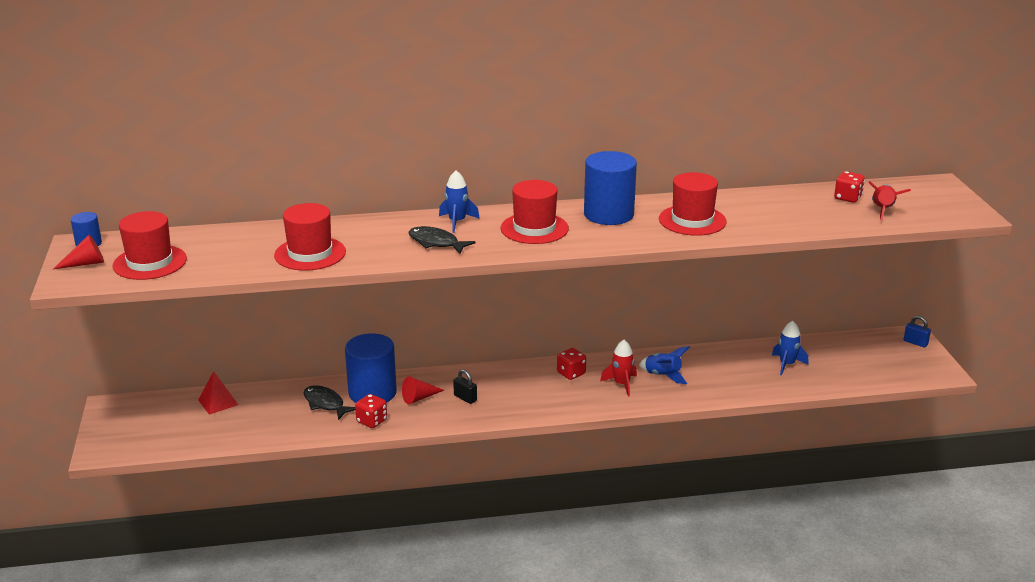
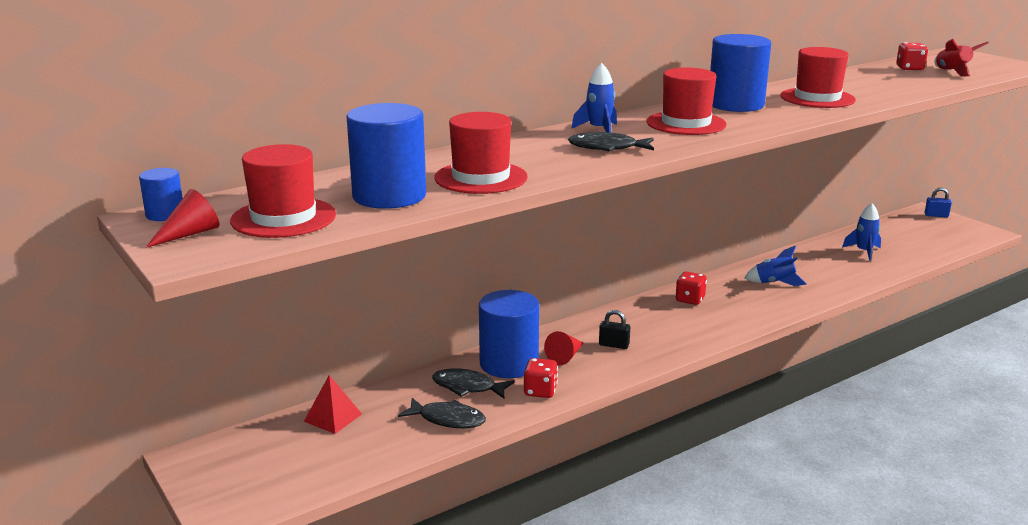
camera: 25 degrees left, 5 degrees down
(232, 258) = (389, 196): none -> blue cylinder
(288, 425) = (447, 419): none -> black fish
(621, 384) = (747, 298): red rocket -> none

